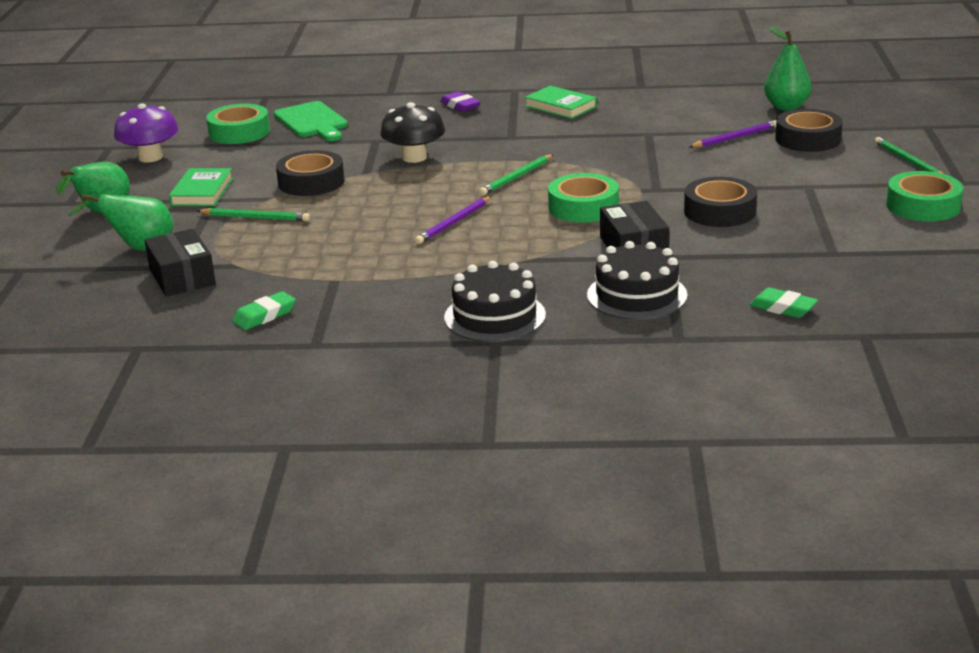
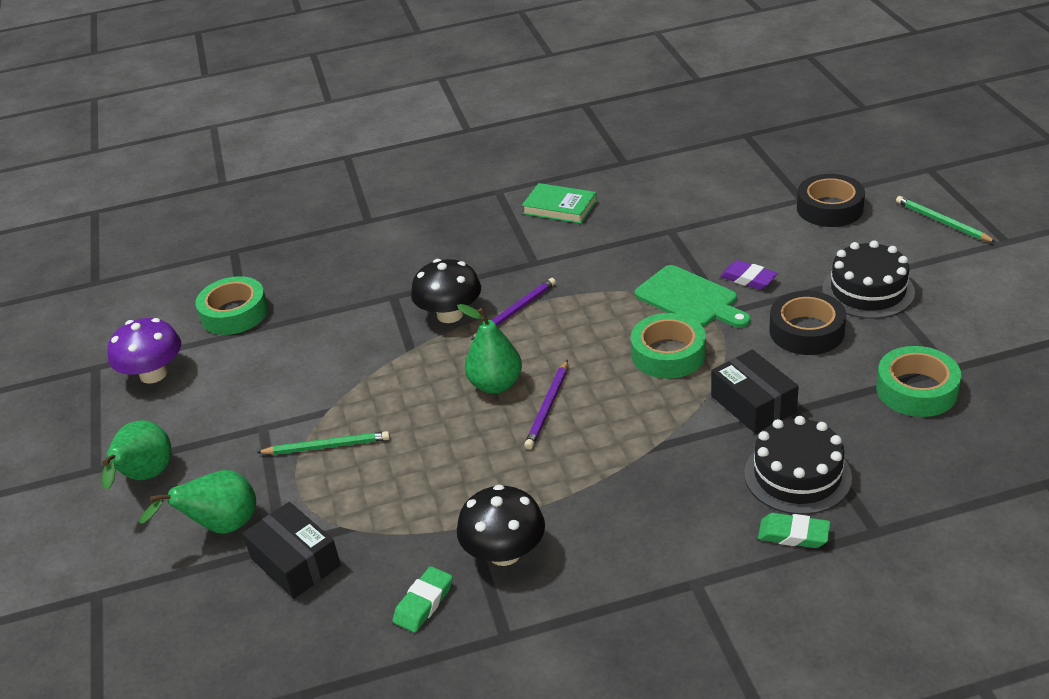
camera: 15 degrees left, 10 degrees up
(202, 192) = (243, 418): green book -> none
(311, 182) = (358, 376): black tape -> none
(312, 121) = (307, 280): green cutting board -> green cutting board (690, 298)
(351, 299) = (504, 553): none -> black mushroom
(460, 106) = (454, 226): purple eraser -> purple eraser (748, 279)
(495, 316) = (672, 543): black cake -> black cake (868, 291)
(516, 177) = (574, 323): green pencil -> none
(735, 138) = (759, 220): purple pencil -> purple pencil (515, 311)
(783, 308) = (949, 460): green eraser -> green eraser (793, 534)
(786, 107) = (782, 166): green pear -> green pear (495, 385)
(923, 206) = (992, 282): green tape -> green tape (916, 390)

